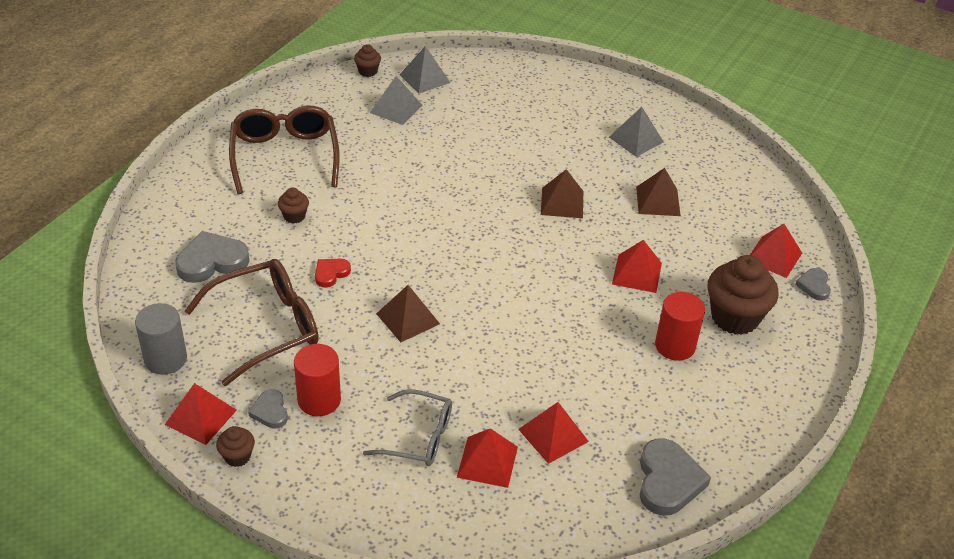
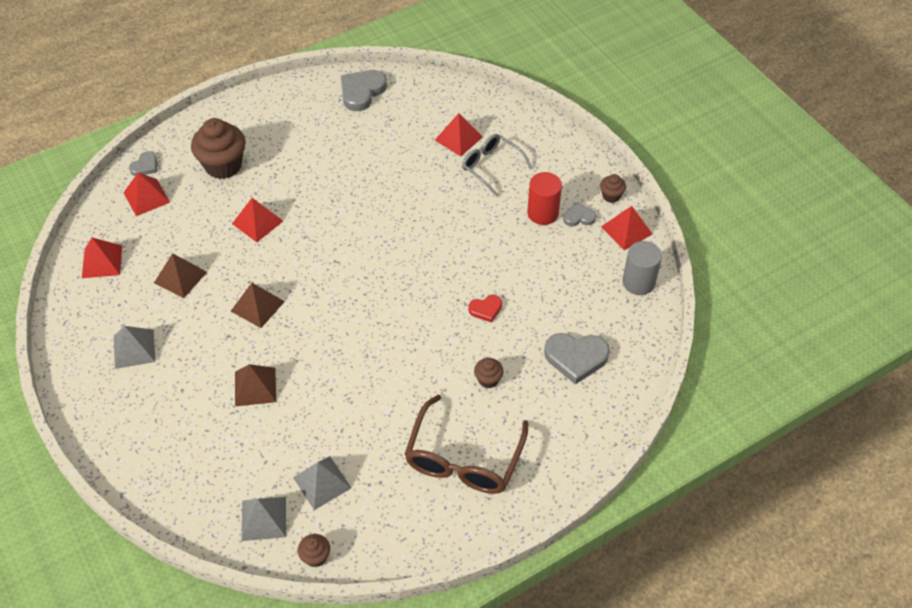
camera: 150 degrees left, 10 degrees up
(266, 327) = (555, 280): brown glasses -> none
(270, 411) = (578, 217): grey heart -> grey heart turned 105 degrees counterclockwise
(408, 318) = (449, 249): brown pyramid -> brown pyramid (255, 386)
(553, 435) = (407, 138): red pyramid -> red pyramid (102, 261)
(675, 346) = (282, 162): red cylinder -> none

